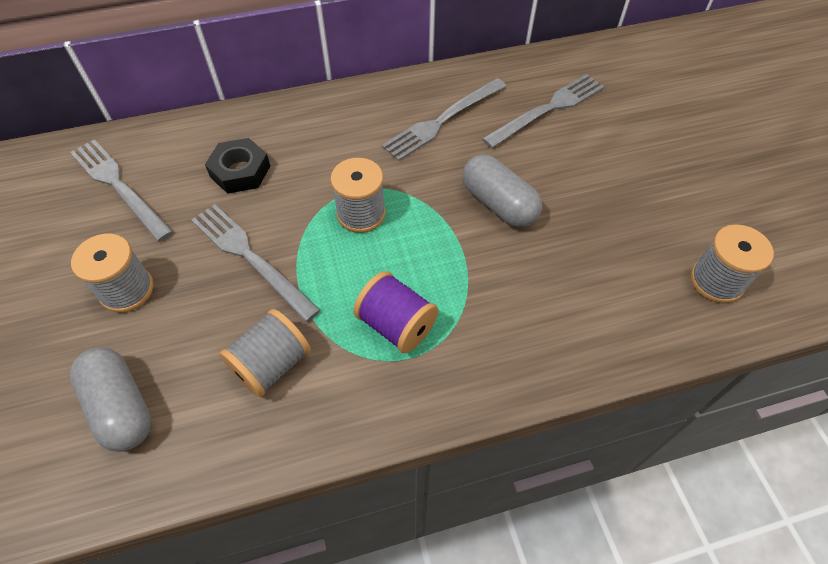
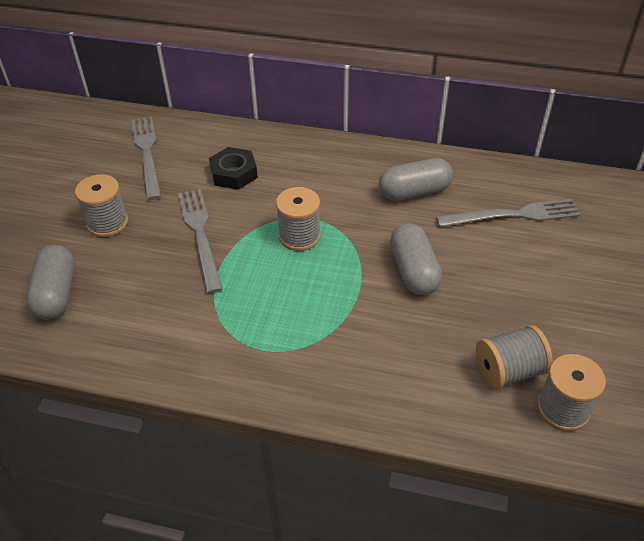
camera: 30 degrees right, 10 degrees down
(272, 364) = (165, 311): grey spool -> grey spool (508, 371)
(396, 325) = (269, 323): purple spool -> none
(442, 120) = (414, 192): grey fork -> grey capsule

